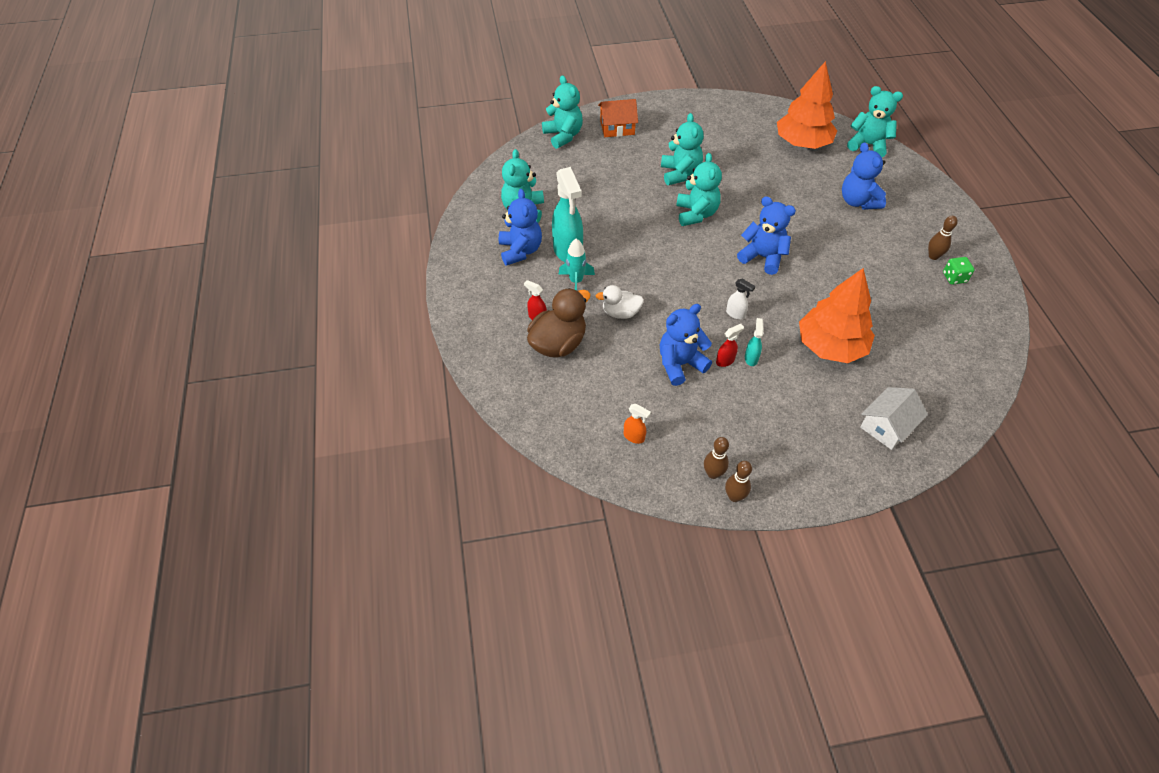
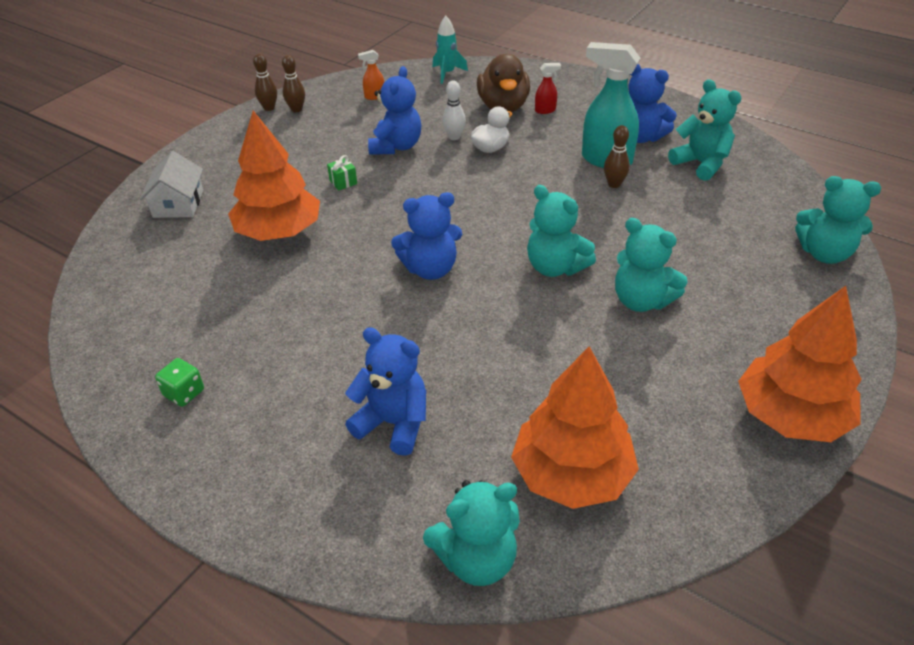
camera: 135 degrees right, 10 degrees down
(576, 281) = (560, 145): turquoise rocket -> turquoise rocket (447, 73)
(617, 127) = (802, 307): orange house -> none
(630, 342) = (454, 137): none -> white bowling pin
(692, 107) = (791, 416): none -> orange tree
(725, 361) = (363, 168): red spray bottle -> none
(735, 314) = (395, 204): white spray bottle -> none
(751, 358) = (343, 182): turquoise spray bottle -> green gift
(933, 256) = (229, 407): brown bowling pin -> brown bowling pin (614, 184)

